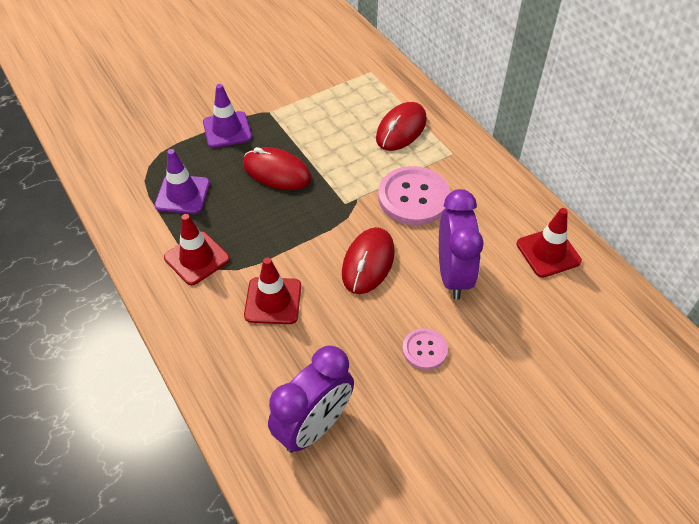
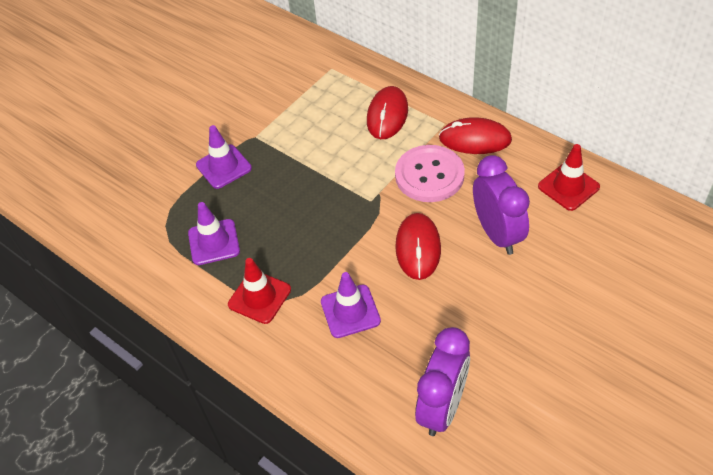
camera: 15 degrees left, 0 degrees up
(273, 301) = (350, 311): red traffic cone -> purple traffic cone
(277, 172) = (292, 192): red mouse -> red mouse (475, 139)
(424, 350) = (504, 307): pink button -> none

